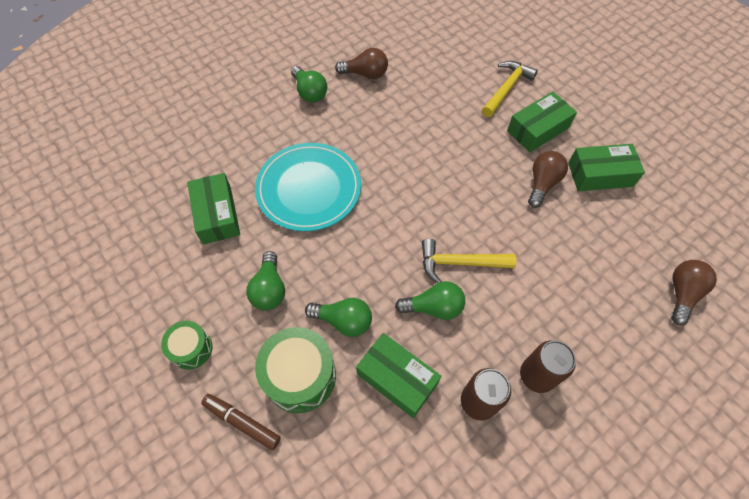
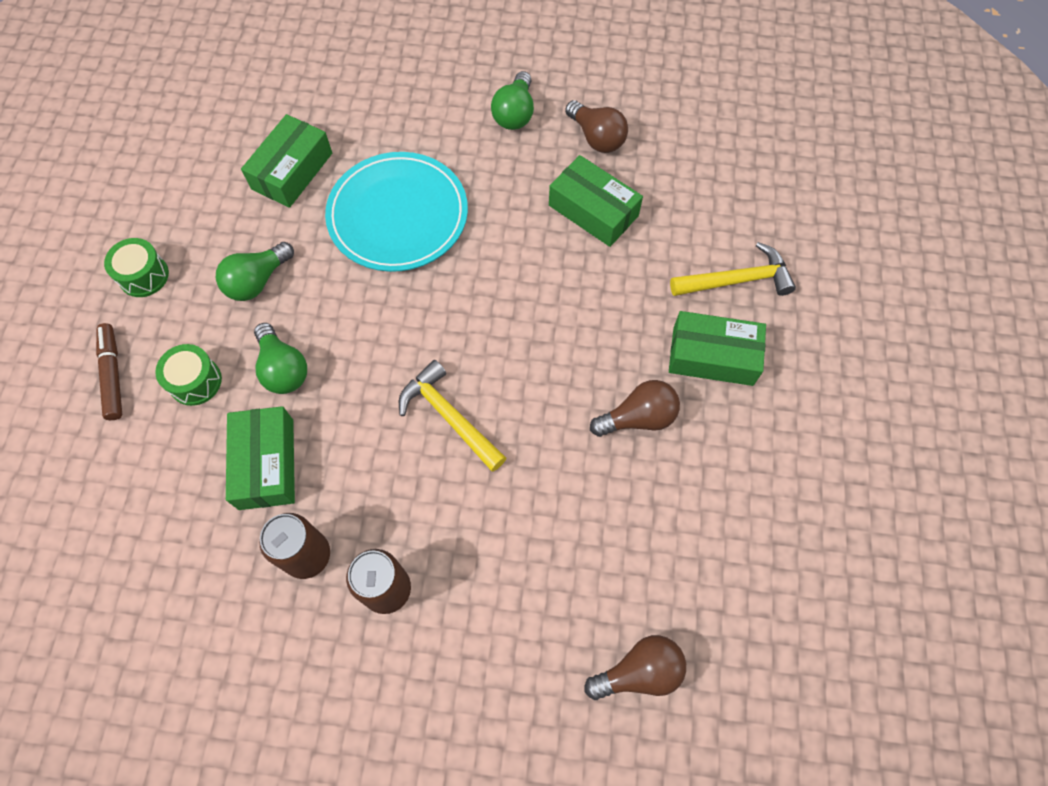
camera: 45 degrees right, 5 degrees up
(300, 376) = (195, 381): green drum -> green drum, size x0.59
(433, 307) = (373, 434): green light bulb -> none
(600, 174) = (719, 468): green box -> green box (593, 210)

